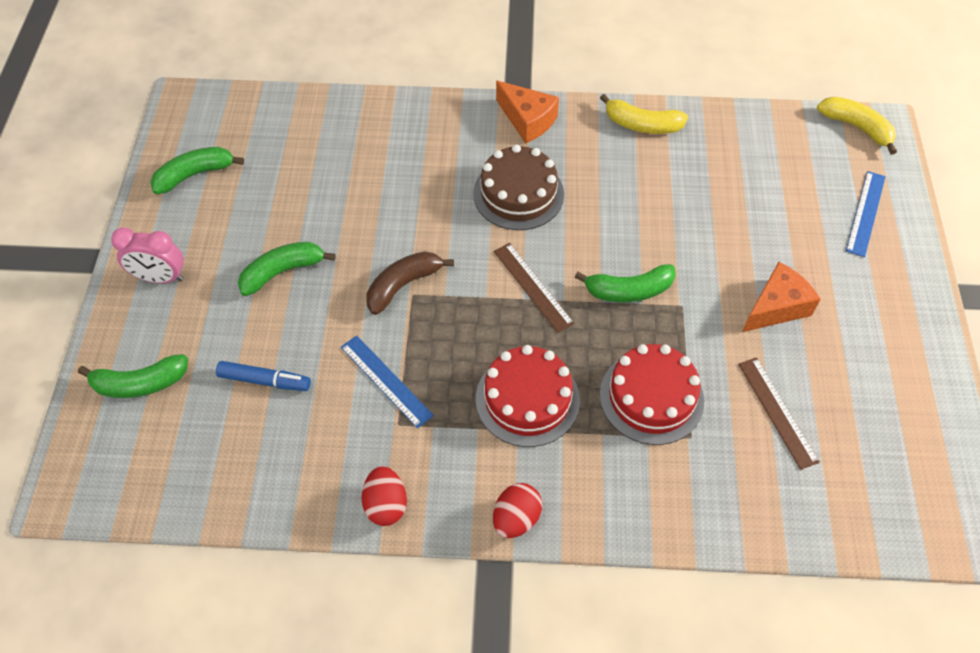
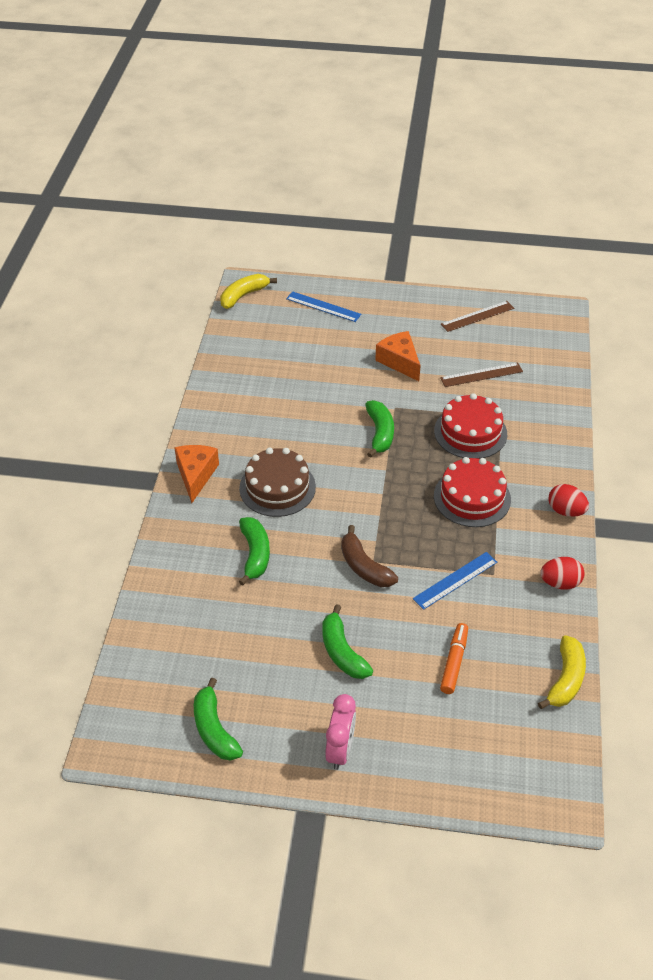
camera: 85 degrees left, 10 degrees down
(140, 384) = (456, 756): green banana -> green banana (255, 554)
(265, 380) = (454, 662): blue marker -> orange marker
(527, 120) = (196, 475): orange cheese -> orange cheese turned 45 degrees counterclockwise
(532, 287) = (372, 486): brown ruler -> brown ruler (477, 316)
(642, 125) = (216, 406): yellow banana -> yellow banana (565, 679)

